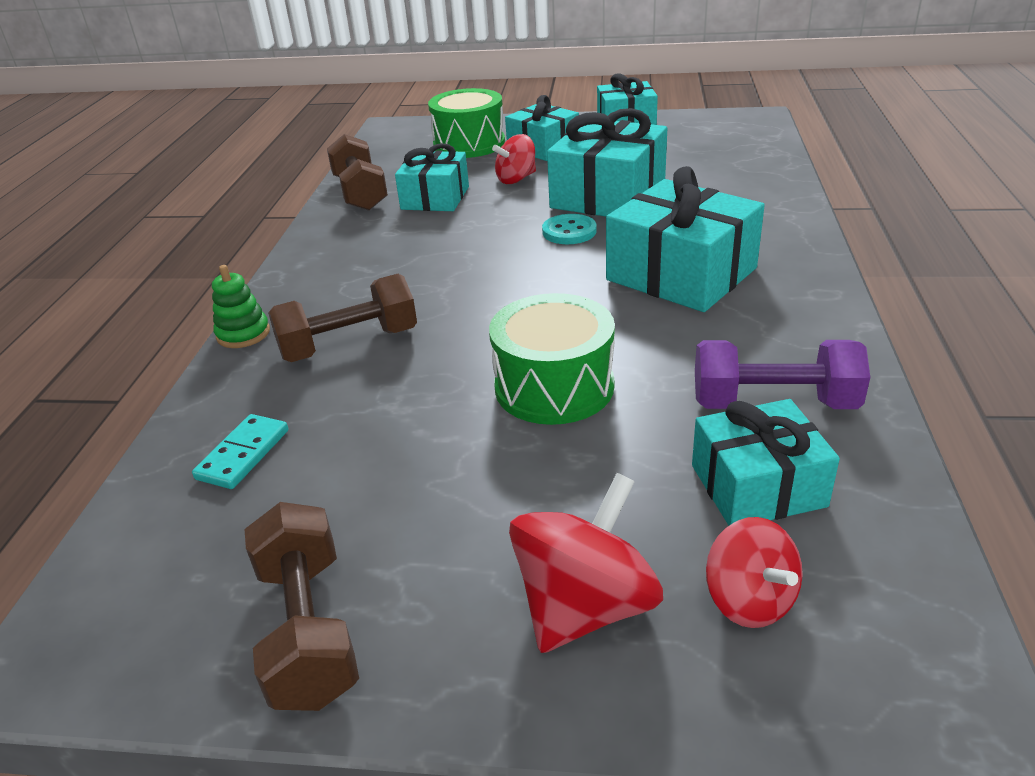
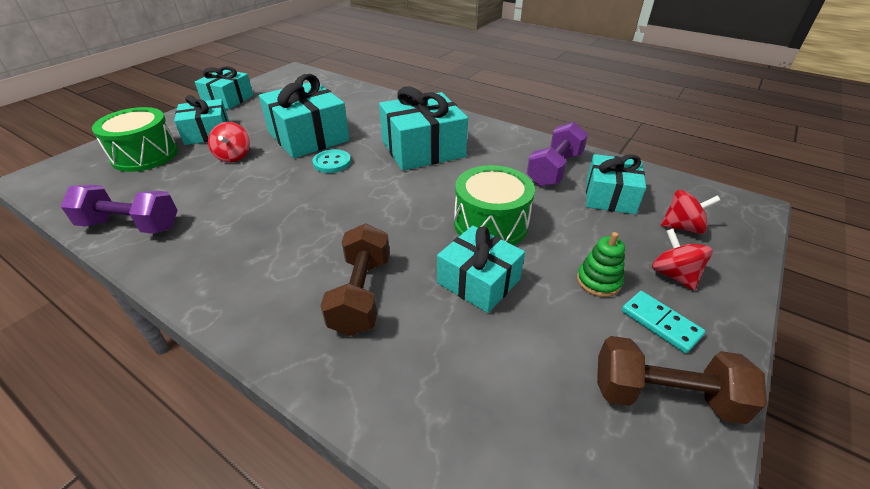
camera: 65 degrees left, 5 degrees up
(243, 334) = (277, 355): green stacking toy -> green stacking toy (598, 281)
(243, 454) = (458, 392): turquoise domino -> turquoise domino (660, 323)
(360, 193) = (130, 225): brown dumbbell -> purple dumbbell
(435, 198) = (203, 194): turquoise gift -> turquoise gift (478, 281)
(585, 606) = (673, 275): red spinning top -> red spinning top, size x0.65

